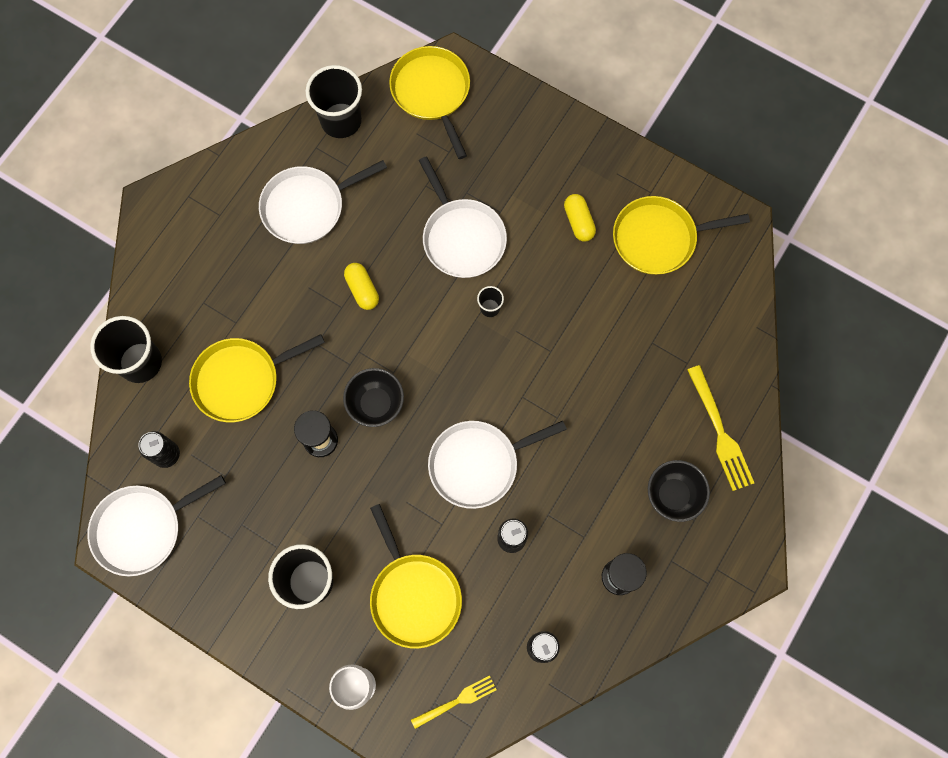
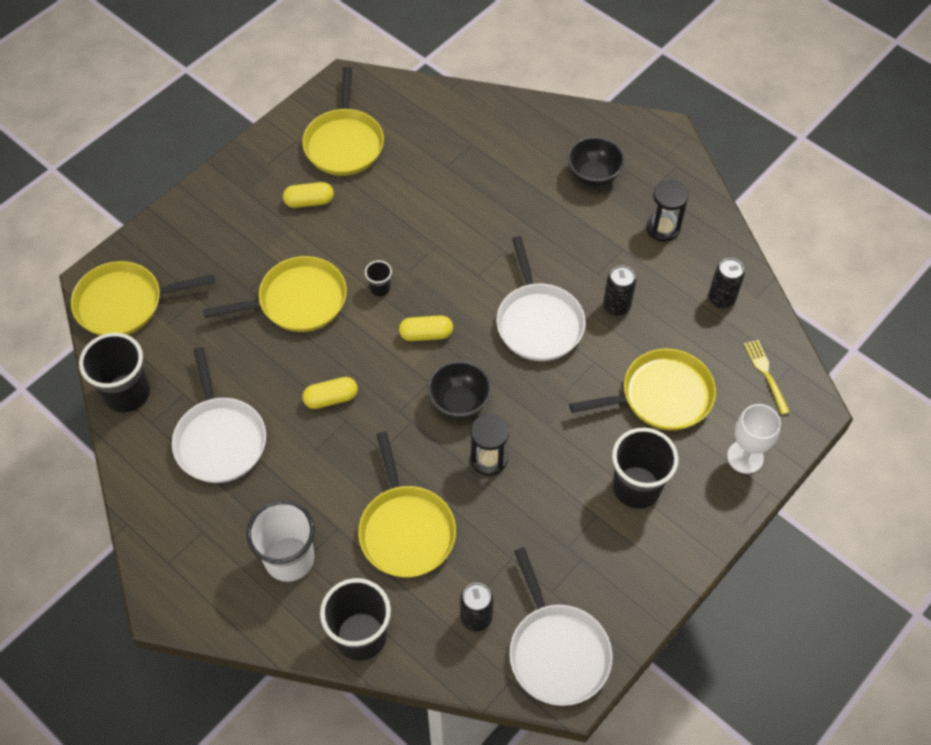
camera: 80 degrees left, 15 degrees down
(203, 290) = (289, 559): none -> white cup
(445, 360) = (426, 334): none -> yellow capsule
(462, 238) = (298, 300): white pan -> yellow pan
(720, 432) = (541, 132): yellow fork -> none

